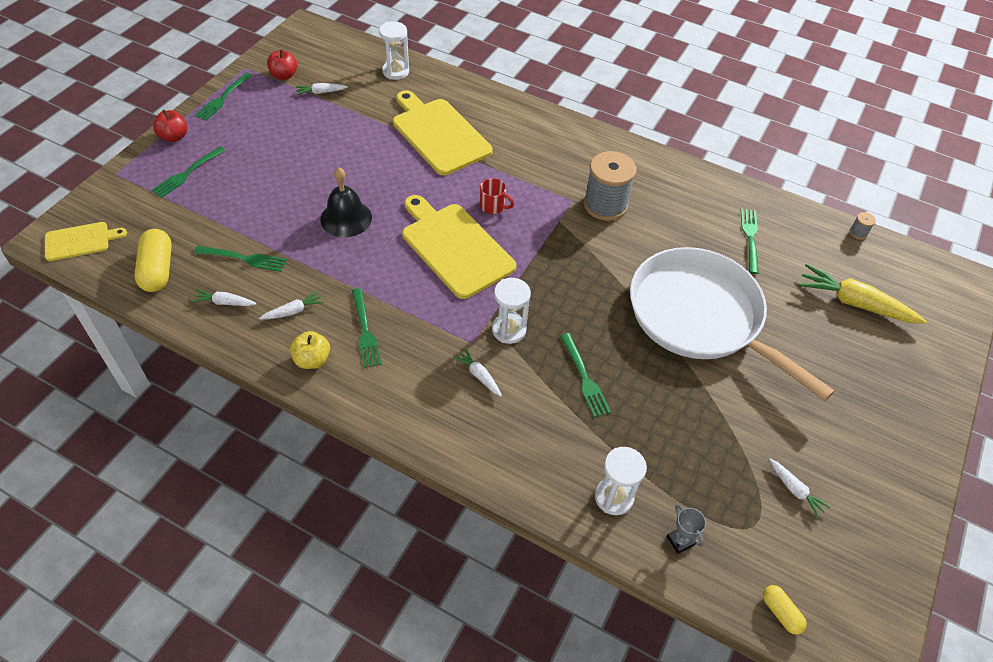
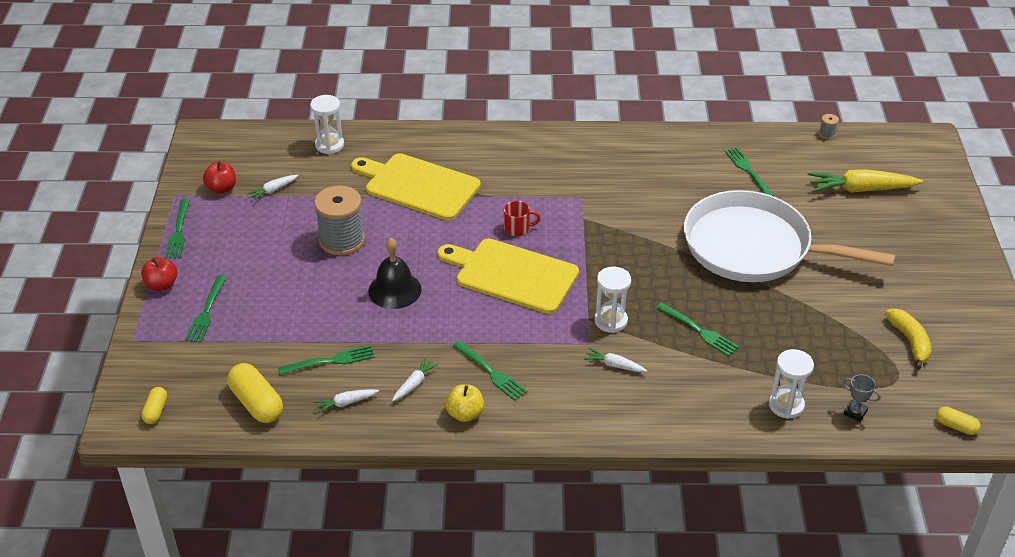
camera: 25 degrees left, 10 degrees down
(80, 241) = (156, 411): yellow cutting board -> yellow capsule
(605, 205) = (612, 190): grey spool -> grey spool (342, 240)
(795, 490) = (909, 341): white carrot -> yellow banana

